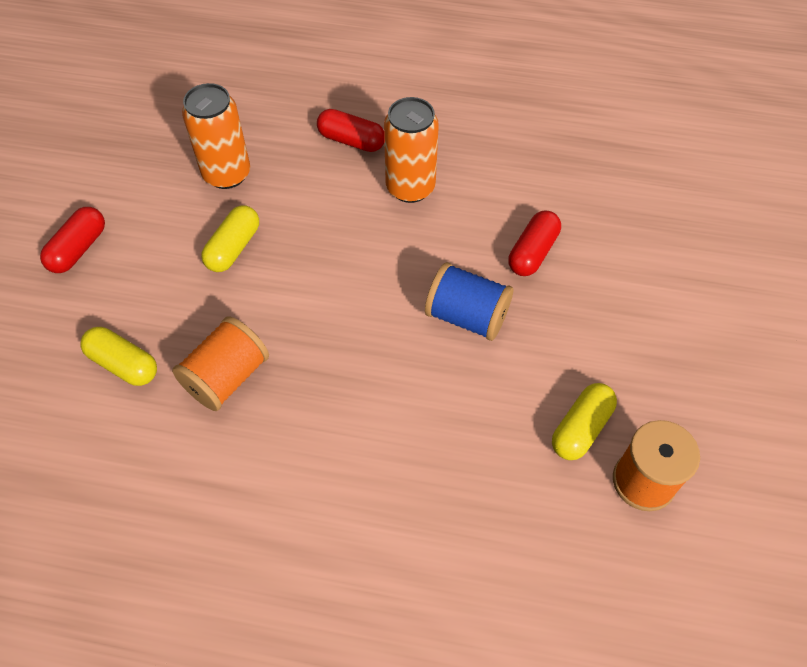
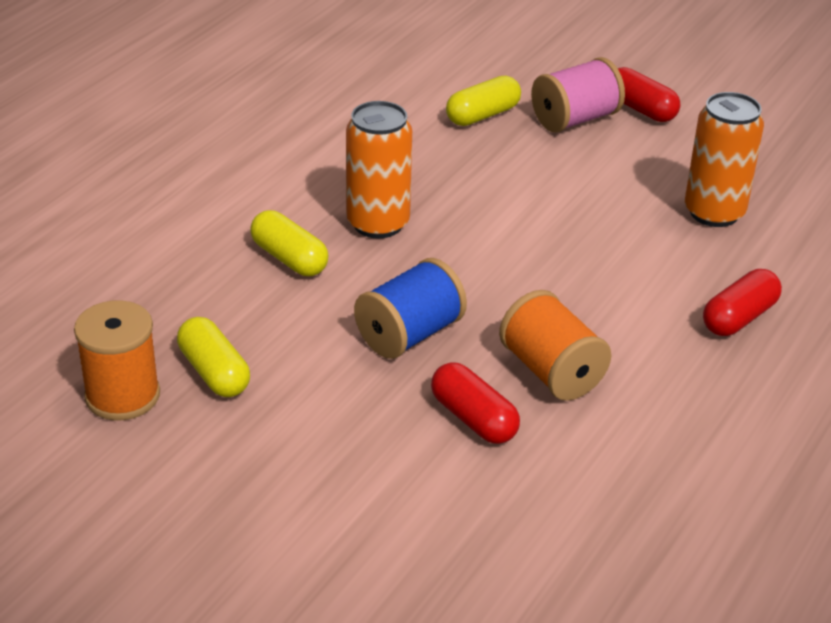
camera: 110 degrees right, 20 degrees down
(110, 291) = (575, 119): none -> pink spool
(227, 377) = (432, 166): orange spool -> orange spool (551, 372)
(233, 248) = (596, 197): yellow capsule -> yellow capsule (289, 258)
(410, 187) = (633, 346): orange can -> orange can (378, 223)

